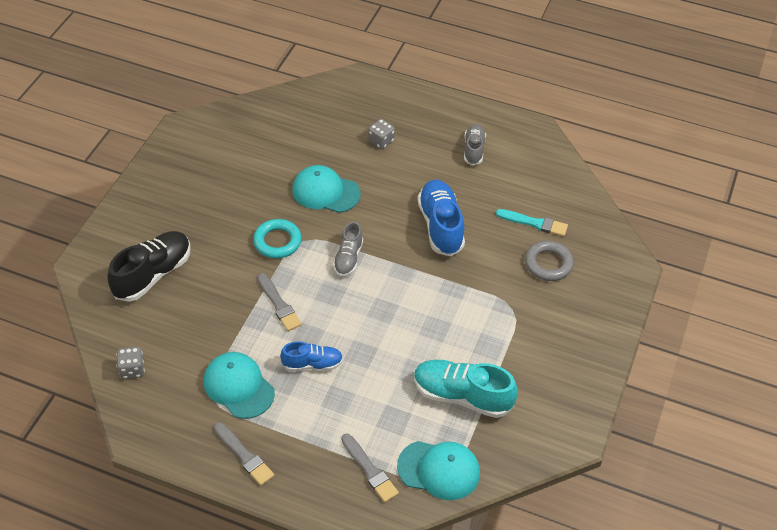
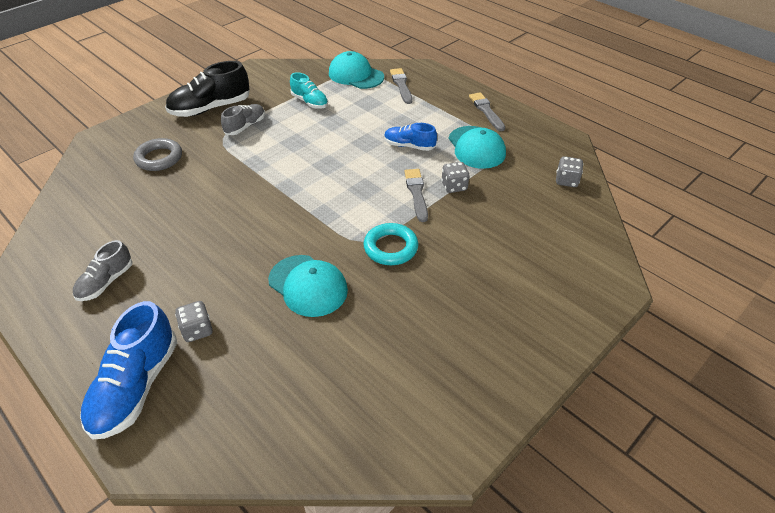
camera: 155 degrees left, 5 degrees down
(153, 274) = (535, 253): black shoe -> black shoe (210, 108)
(245, 324) = (454, 186): none -> grey dice
(348, 258) = (329, 212): grey shoe -> grey shoe (245, 126)
(440, 226) = (219, 214): blue shoe -> blue shoe (136, 386)
(462, 396) = (310, 102): turquoise shoe -> turquoise shoe, size x0.59
(534, 223) = (133, 191): turquoise brush -> none

